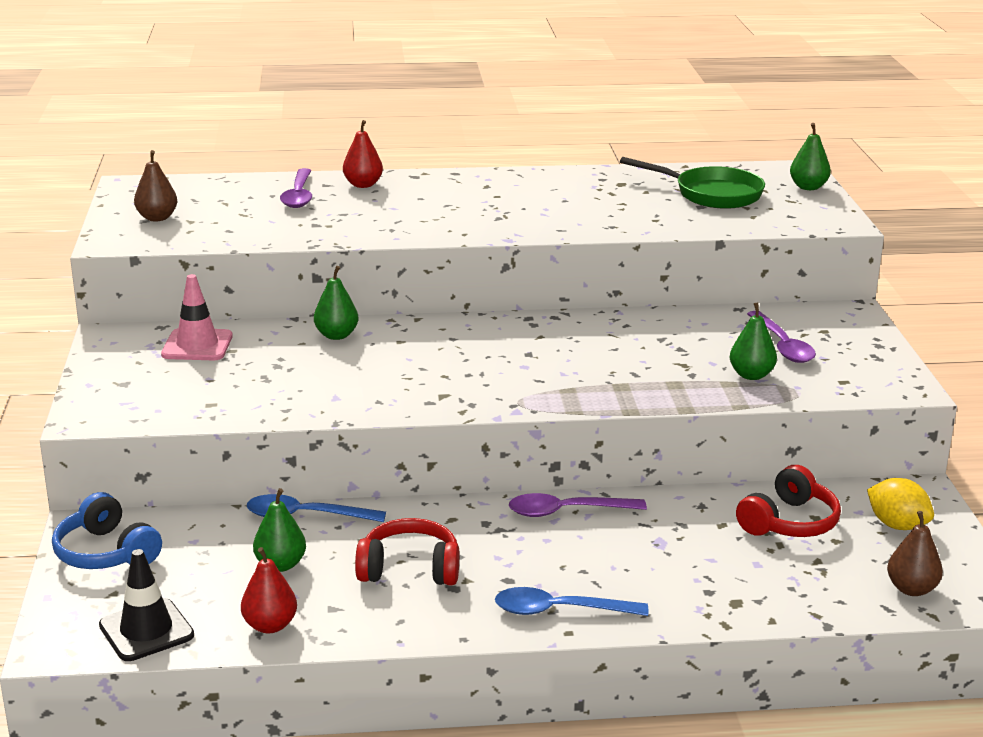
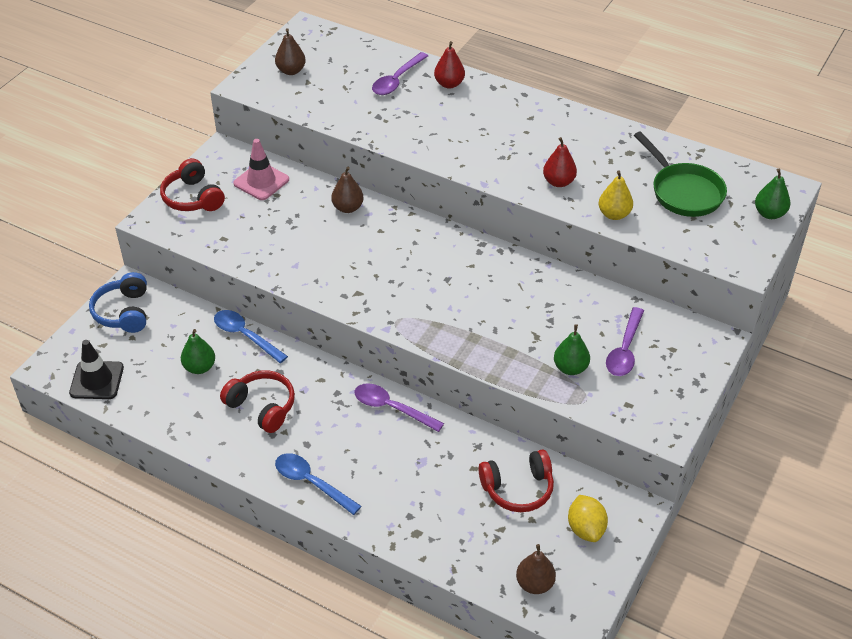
camera: 35 degrees right, 20 degrees up
(121, 383) = (193, 197): none -> red headphones
(270, 625) = (156, 410): red pear -> red pear (558, 182)
(336, 335) = (348, 208): green pear -> brown pear
(671, 224) = (614, 214): none -> yellow pear

